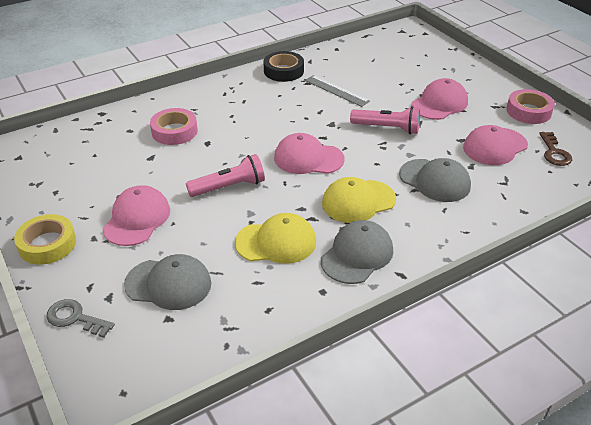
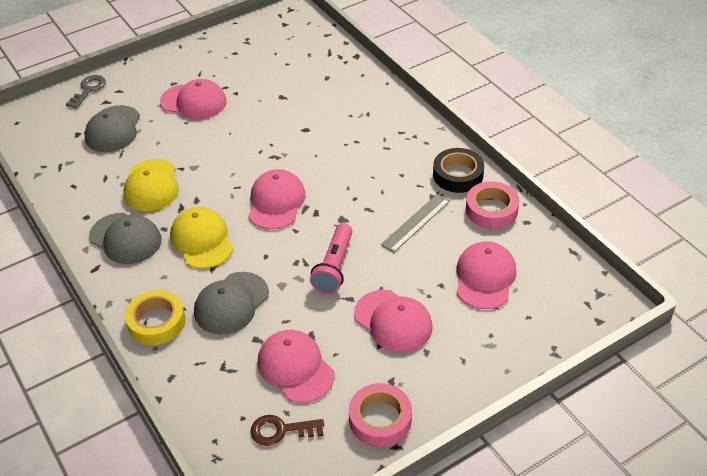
camera: 90 degrees right, 5 degrees up
(47, 244) = (169, 62): yellow tape -> yellow tape (156, 322)
(174, 131) = (325, 105): pink tape -> pink tape (491, 210)
(229, 187) = (232, 150): pink flashlight -> none
(392, 67) = (485, 277): none -> pink cap

